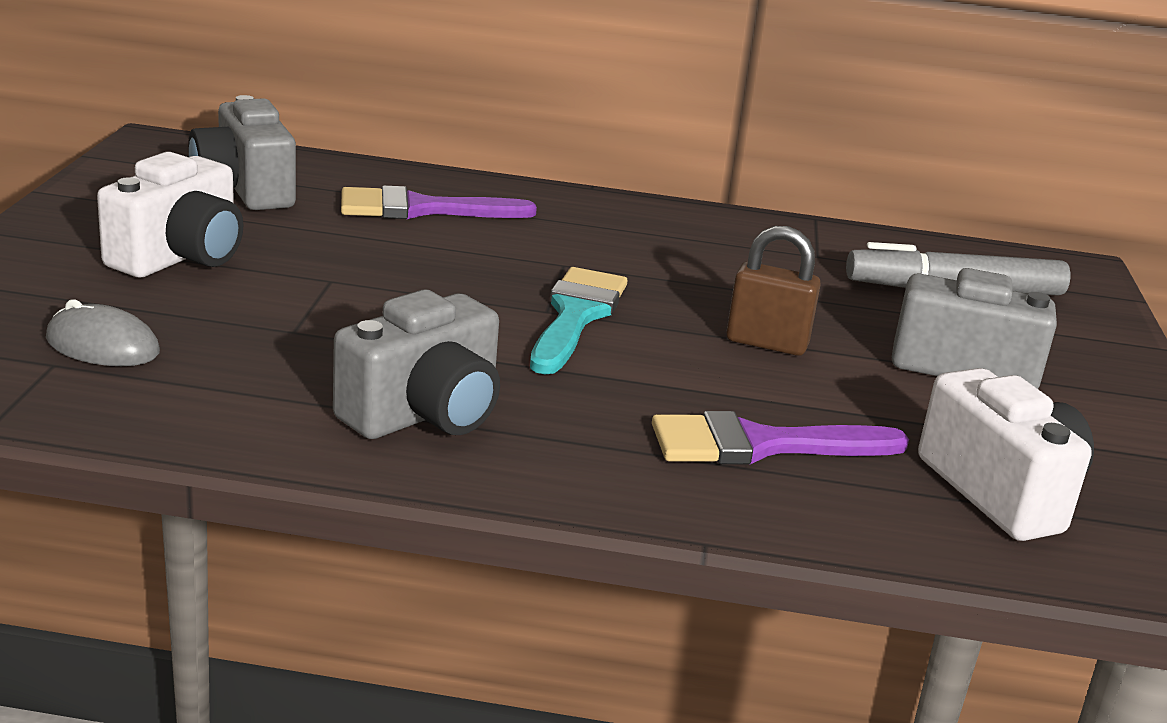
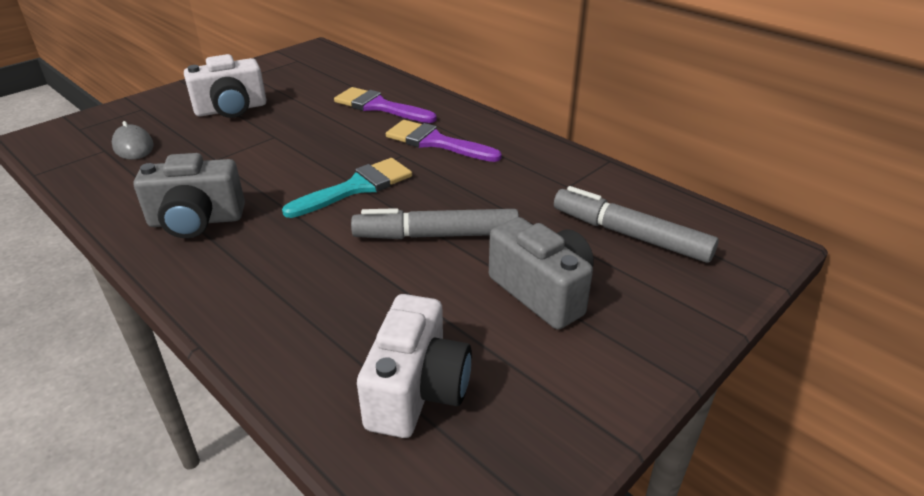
camera: 40 degrees right, 10 degrees up
(244, 190) = (313, 80): grey camera -> none
(760, 445) = (324, 299): purple brush -> purple brush (435, 142)
(766, 343) = (436, 235): brown padlock -> grey marker

